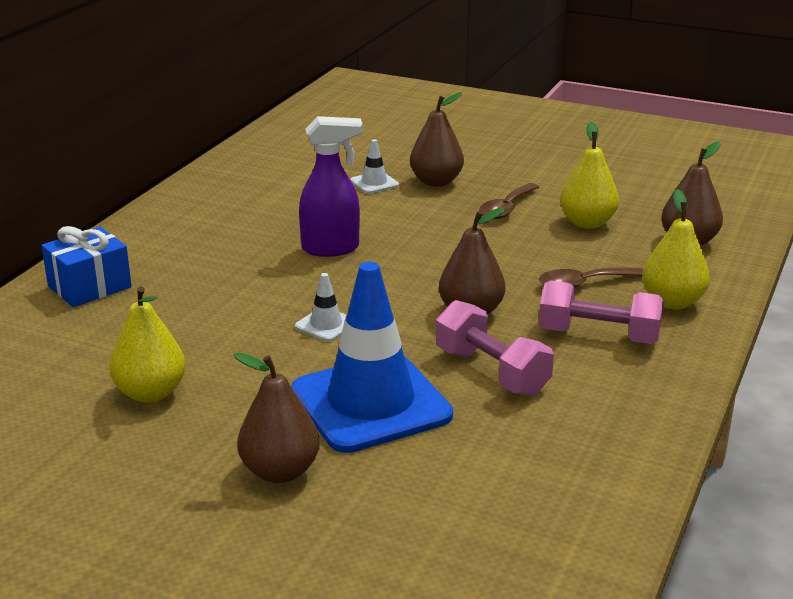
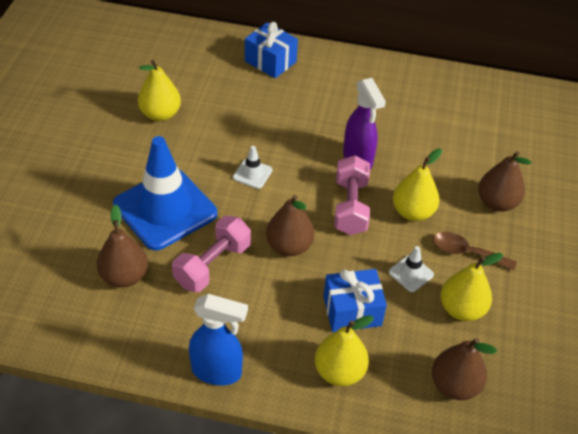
camera: 75 degrees right, 20 degrees up
(280, 471) = (92, 181): brown pear -> brown pear (124, 276)
(374, 183) = (476, 166): white traffic cone -> white traffic cone (411, 273)
(435, 228) = (412, 212): none -> yellow pear
(583, 284) = (352, 311): brown spoon -> blue gift
(598, 336) = (274, 323): pink dumbbell -> pink dumbbell (350, 207)
(674, 384) = (217, 372): none -> blue spray bottle

